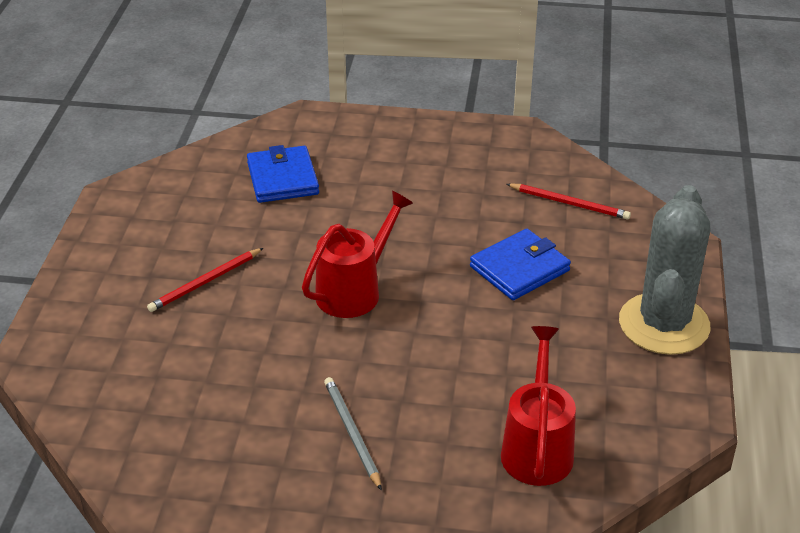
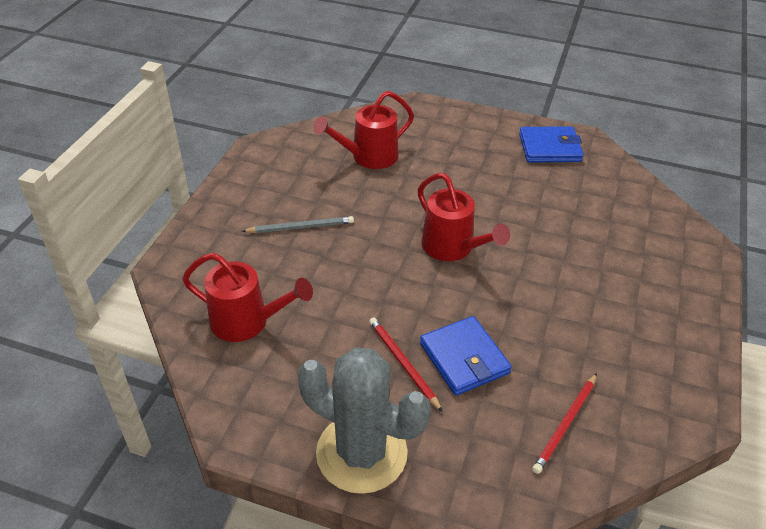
camera: 100 degrees right, 5 degrees up
(180, 390) = (368, 157): none -> red watering can
(205, 282) = (476, 174): red pencil -> red pencil (403, 363)
(282, 178) = (607, 224): blue wallet -> blue wallet (549, 148)

